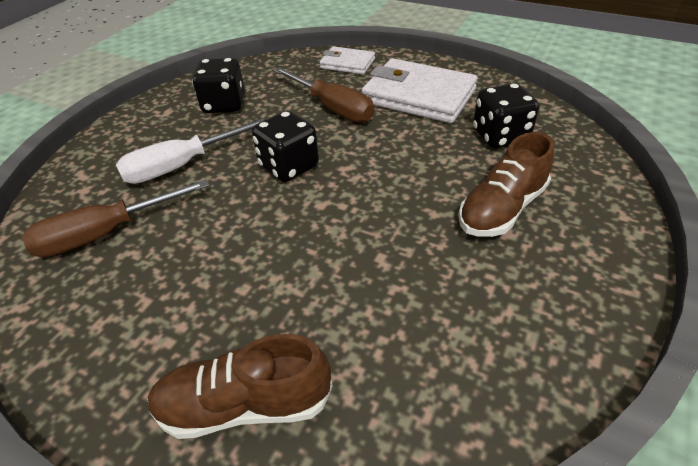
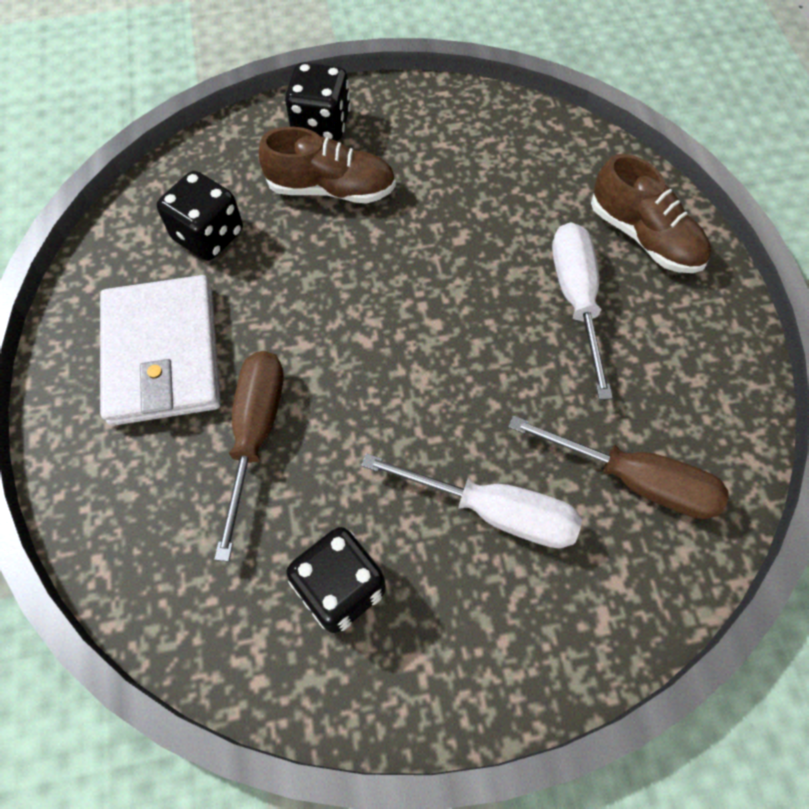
camera: 130 degrees left, 20 degrees up
(248, 296) = (576, 299): none -> white screwdriver
(289, 167) = (405, 394): black dice -> black dice (321, 124)
(347, 63) = (113, 503): white wallet -> none

